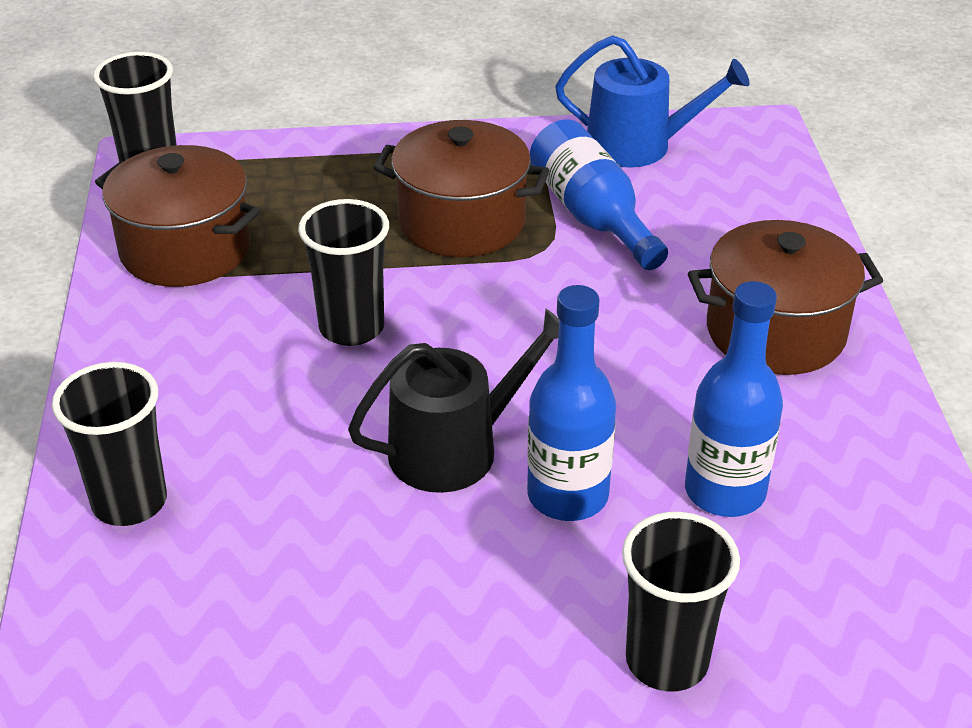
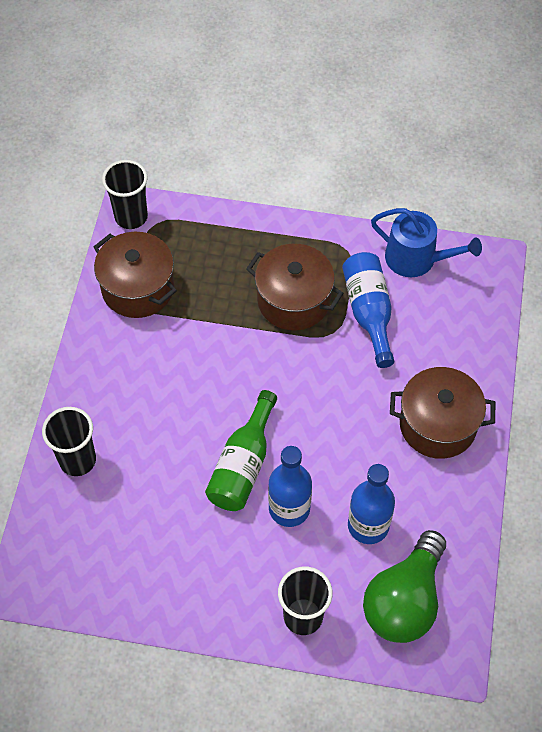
camera: 15 degrees right, 20 degrees up
(351, 328) = (212, 368): black cup -> none
(456, 448) = (243, 464): black watering can -> green bottle
(848, 592) = (404, 600): none -> green light bulb

